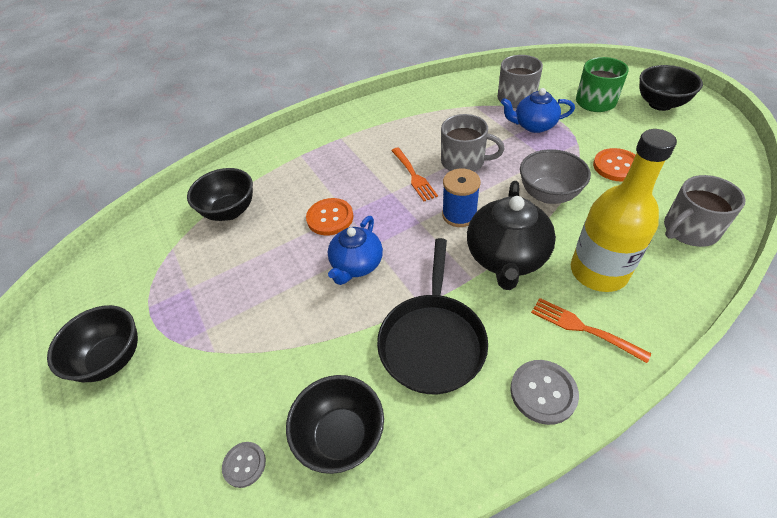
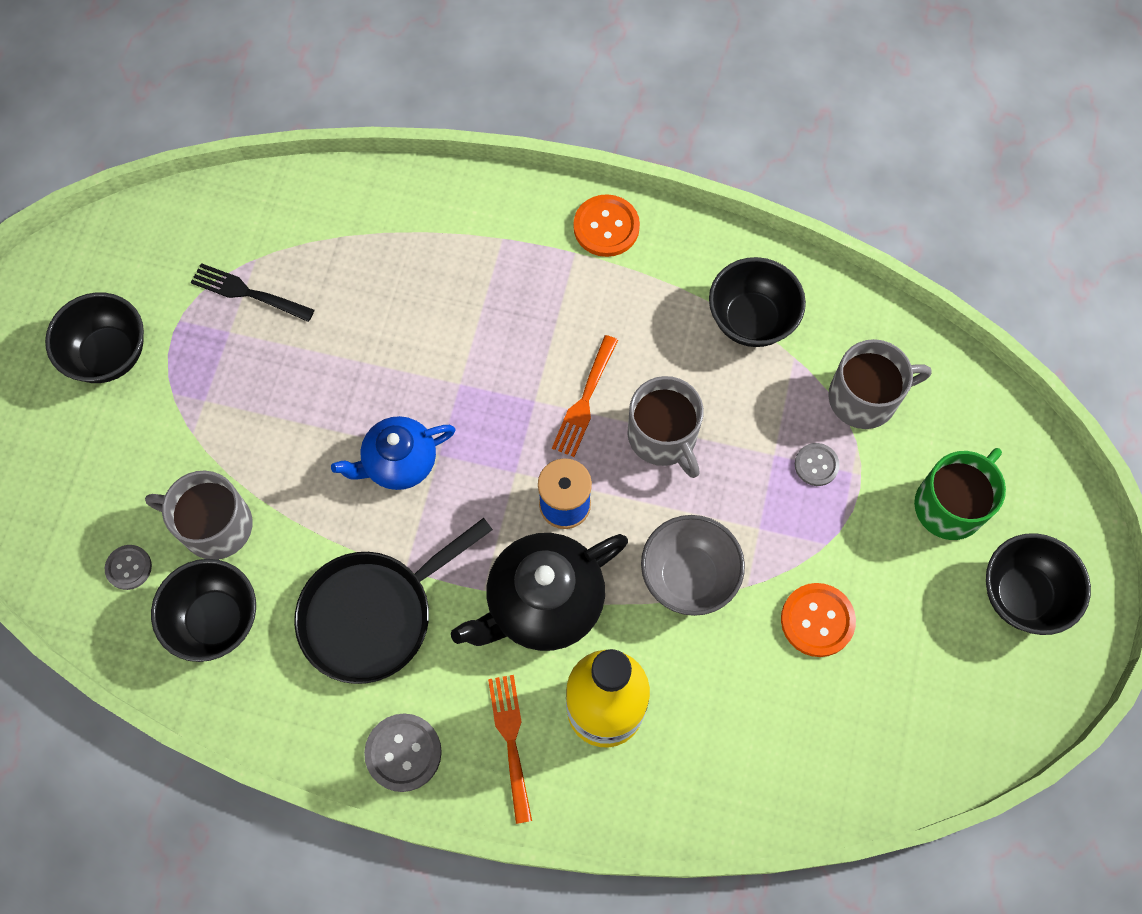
camera: 40 degrees right, 20 degrees up
(183, 264) = (249, 293): none -> black fork
(230, 211) = (351, 258): black bowl -> black bowl (751, 320)
(330, 218) = (436, 373): orange button -> orange button (606, 227)
(533, 125) = (816, 465): blue teapot -> grey button
(689, 230) = (762, 766): grey mug -> grey mug (215, 525)

